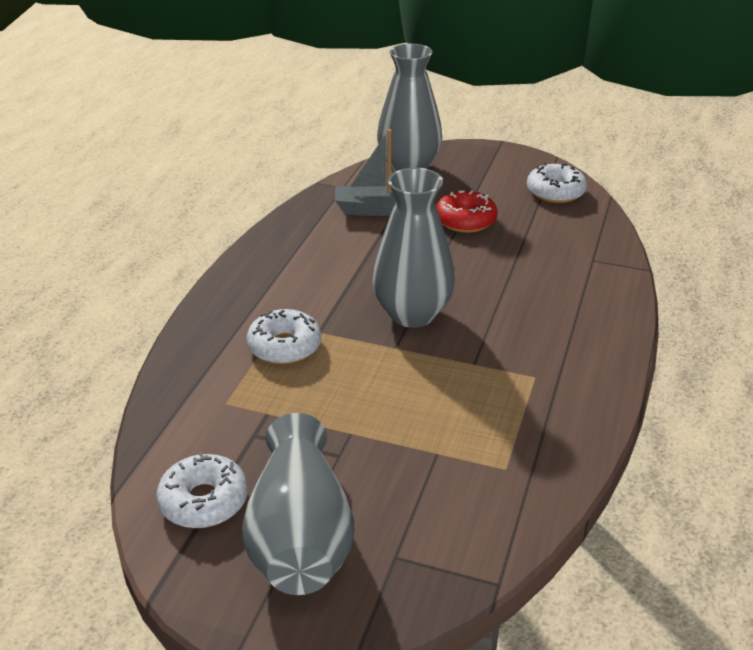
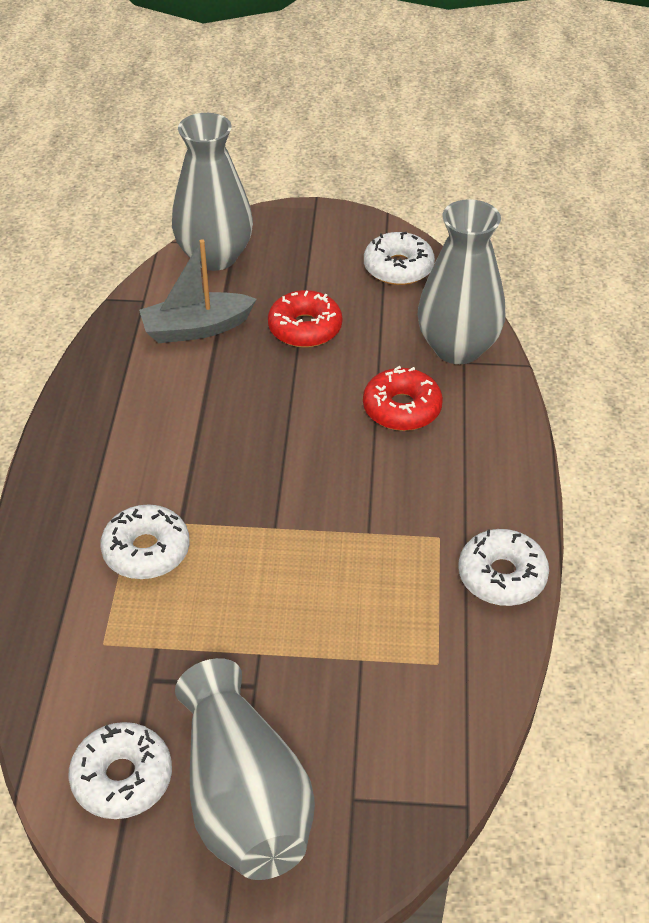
camera: 15 degrees left, 10 degrees up
(412, 314) = (281, 476): grey vase -> grey vase (457, 348)
(529, 283) = (402, 408): none -> red donut
(583, 414) = (502, 576): none -> white donut

